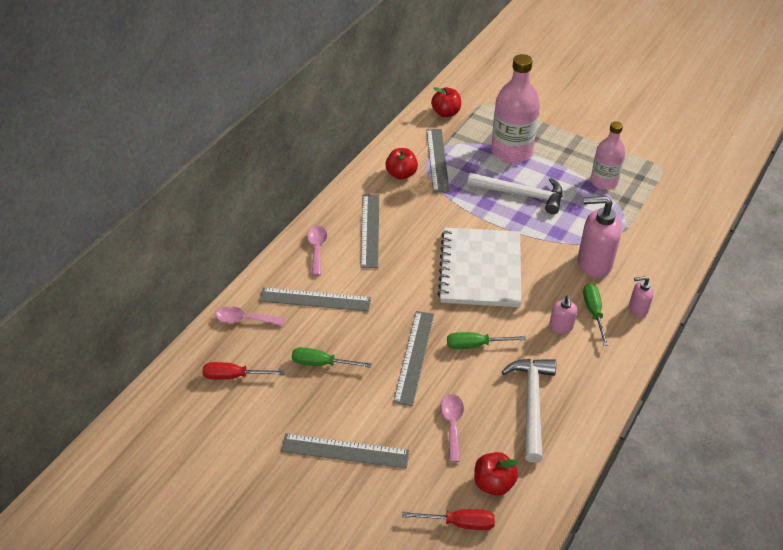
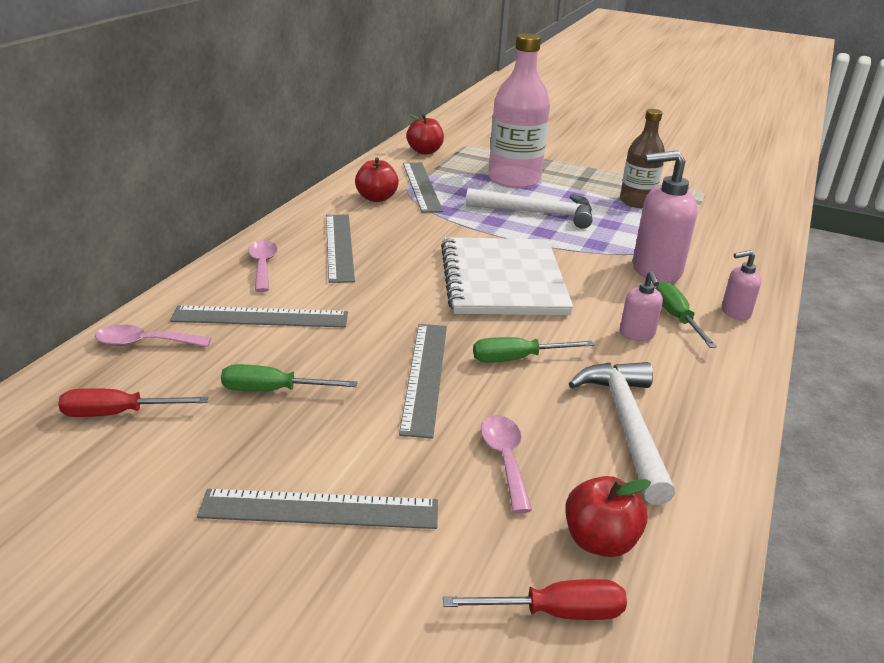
camera: 10 degrees left, 15 degrees down
(604, 182) = (637, 202): pink bottle -> brown bottle

